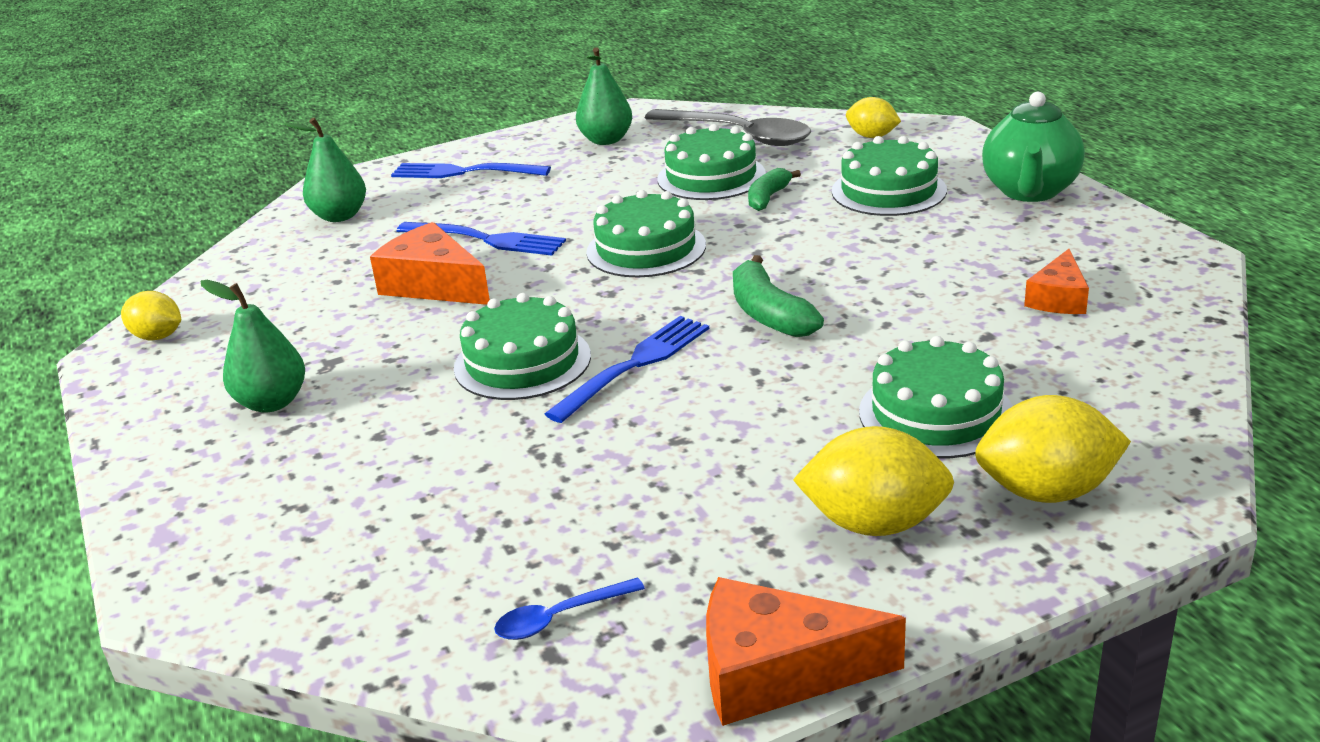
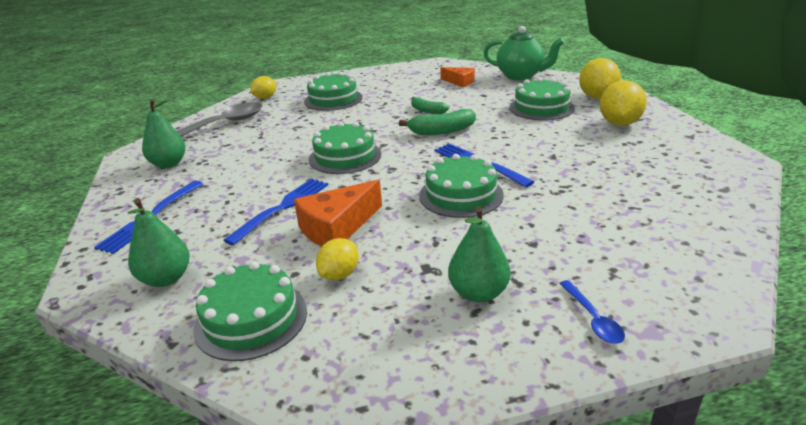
camera: 80 degrees left, 0 degrees up
(158, 337) = (330, 379): yellow lemon -> yellow lemon (340, 274)
(559, 617) = (698, 187): blue spoon -> blue spoon (593, 319)
(711, 177) = (268, 136): green cake -> green cake (251, 319)
(768, 198) = (312, 124): green banana -> green banana (427, 111)
(777, 672) = (717, 145): orange cheese -> none
(1029, 191) = (362, 77): green teapot -> green teapot (520, 76)

